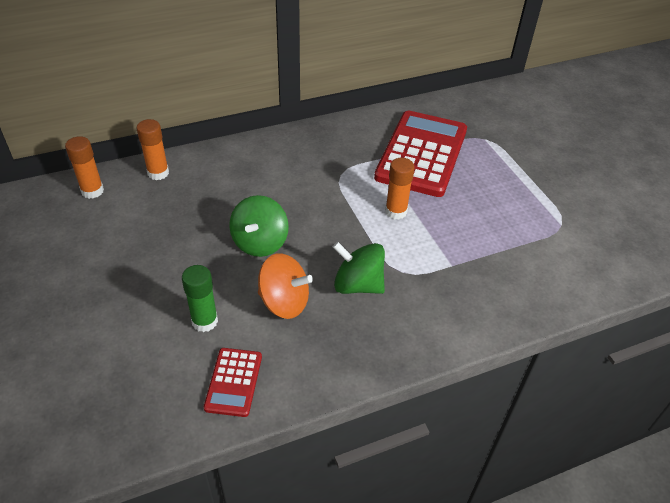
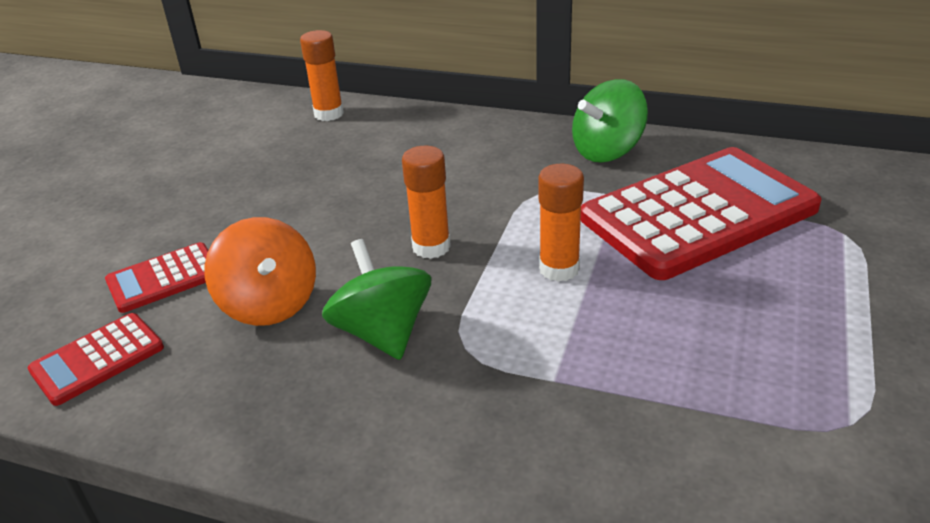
camera: 45 degrees right, 10 degrees down
(92, 191) = (246, 108): orange glue stick -> orange glue stick (431, 247)
(205, 321) = (164, 278): green glue stick -> red calculator
(260, 242) = (334, 226): green spinning top -> green spinning top (607, 151)

